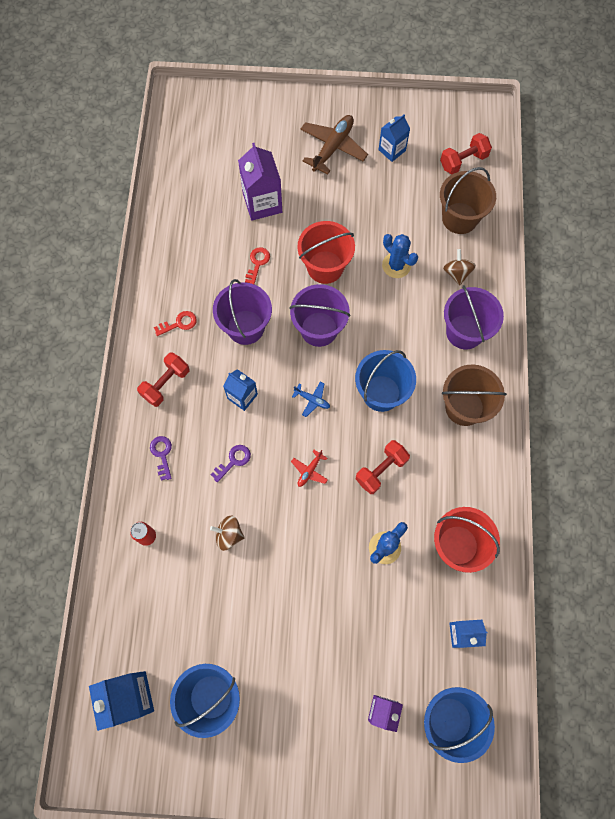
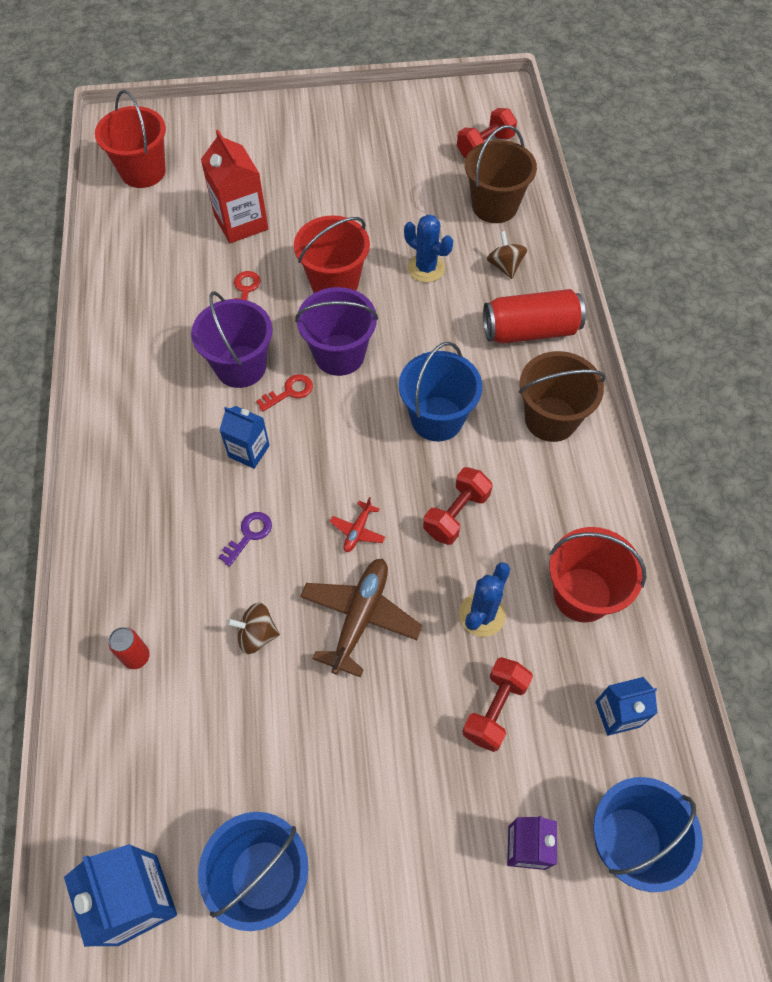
camera: 10 degrees left, 10 degrees down
(162, 454) = (145, 542): purple key -> none
(166, 384) = (140, 451): red dumbbell -> red dumbbell (495, 709)
(179, 323) = (149, 375): red key -> red key (289, 392)
(194, 145) = (143, 172): none -> red bucket
(262, 203) = (241, 222): purple carton -> red carton
(312, 400) = (345, 441): blue plane -> none
(333, 147) = (320, 152): brown plane -> brown plane (360, 617)
(392, 150) = (394, 146): blue carton -> none
(464, 332) = (530, 331): purple bucket -> red can

